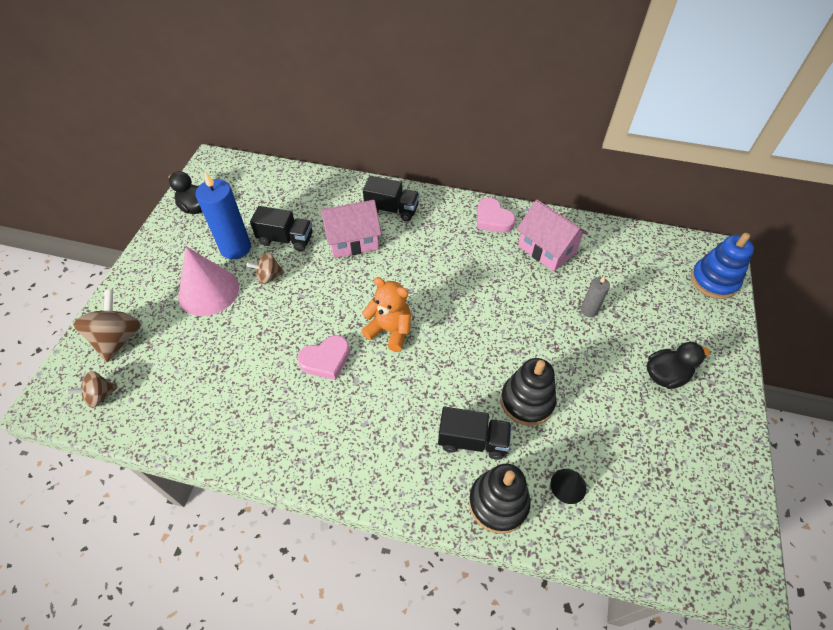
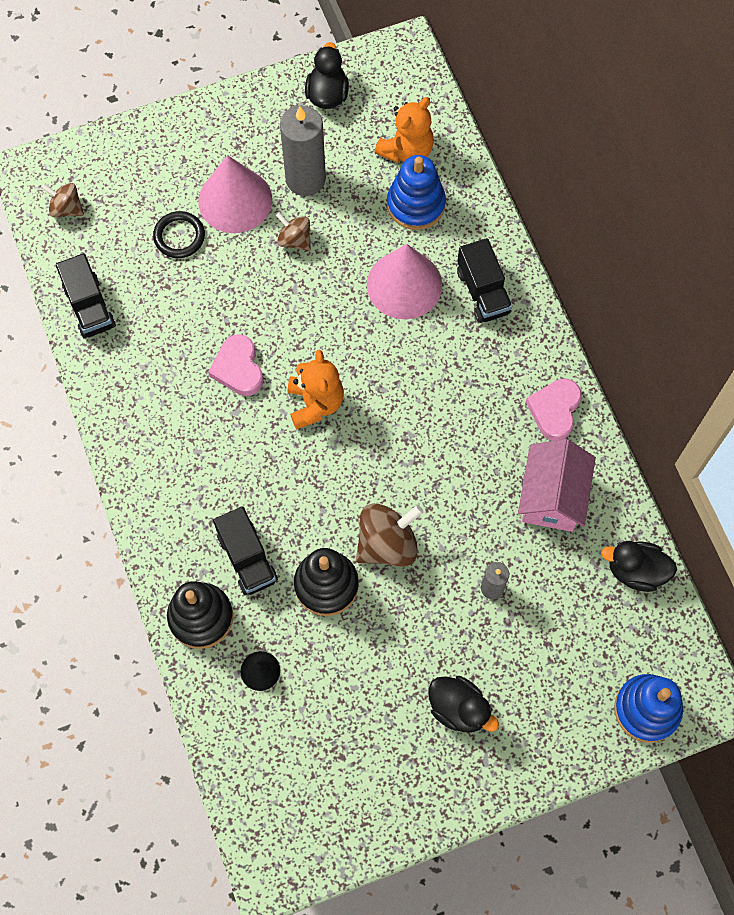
camera: 55 degrees right, 15 degrees up
(118, 338) = (128, 169): brown spinning top -> brown spinning top (387, 543)
(198, 337) = (179, 236): none -> black ring
(235, 248) = (305, 179): blue candle -> grey candle
(271, 193) = (406, 150): none -> orange teddy bear
(286, 239) = (354, 217): black truck -> black truck (90, 307)
(308, 208) = (416, 204): none -> blue stacking toy
(326, 360) = (238, 368): pink heart -> pink heart turned 45 degrees clockwise
(353, 241) = (404, 285): pink house -> pink cone
(620, 238) = (635, 571): none -> black duck

